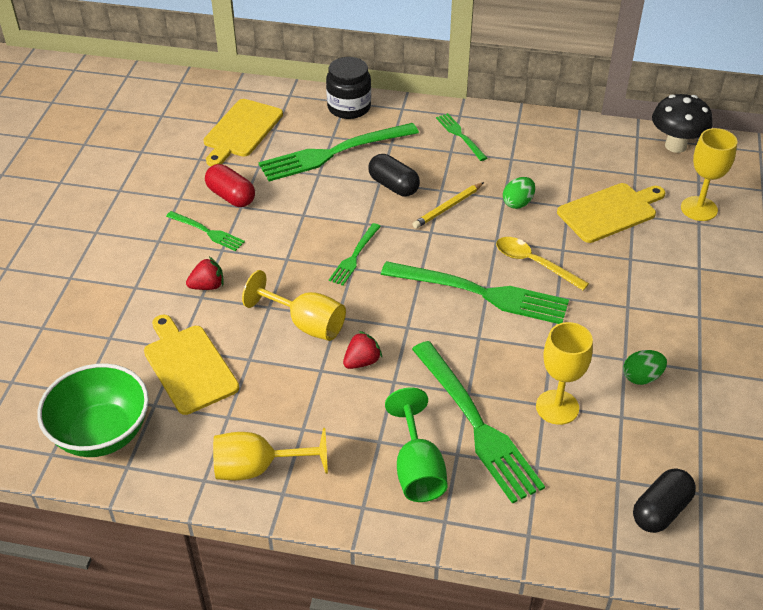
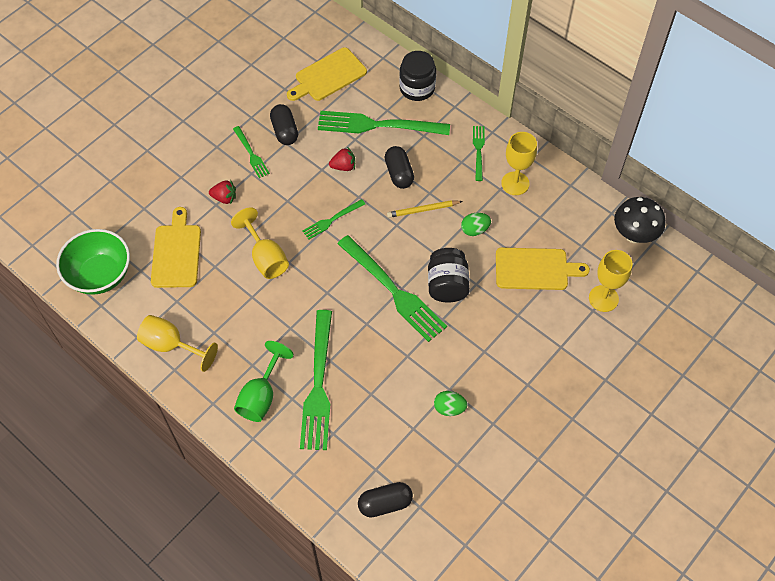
camera: 30 degrees right, 15 degrees up
(231, 196) = (285, 131): red capsule -> black capsule
(362, 361) = (281, 303): red strawberry -> red strawberry (343, 166)
(534, 263) = (447, 285): yellow spoon -> black jar
(557, 407) = (377, 400): yellow goblet -> yellow goblet (515, 183)

